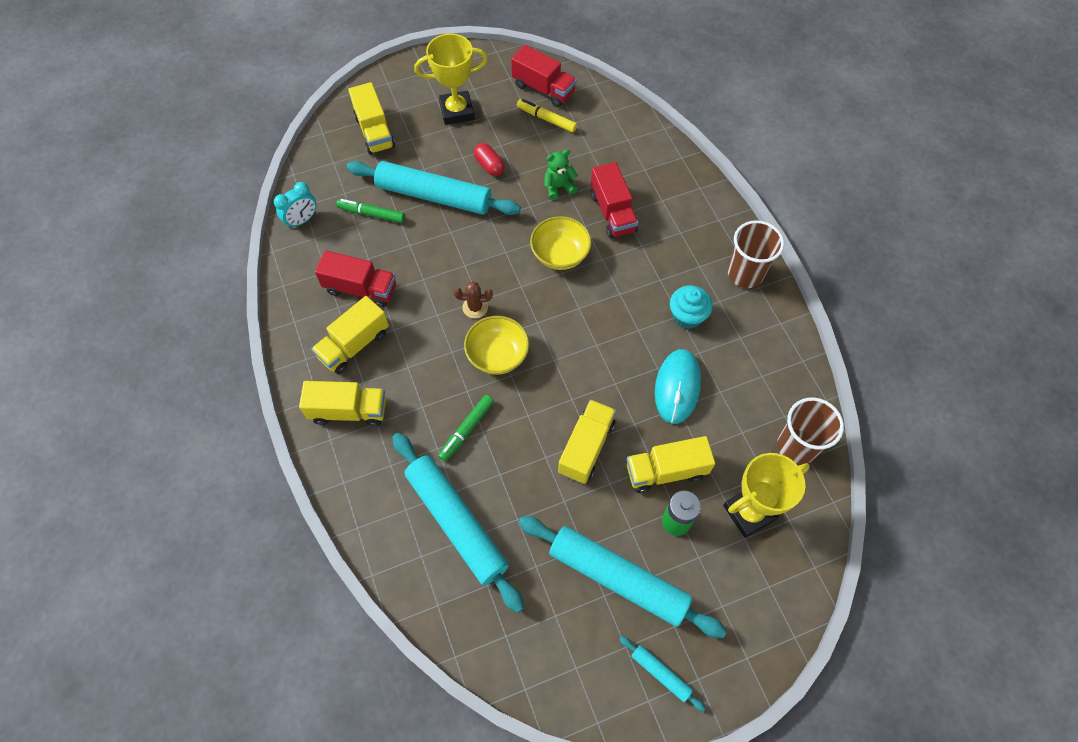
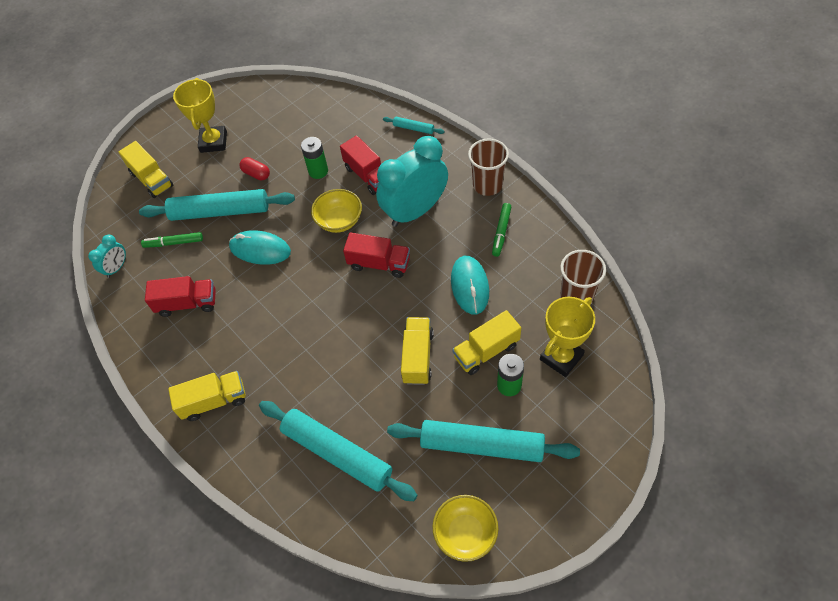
camera: 15 degrees left, 5 degrees down
(354, 345) = (198, 348): yellow truck -> none
(457, 111) = (213, 142): yellow trophy -> yellow trophy turned 60 degrees counterclockwise
(461, 256) = (260, 250): none -> turquoise mouse
(466, 430) = (317, 379): green marker -> green marker (501, 232)
(475, 307) = (287, 284): brown cactus -> none
(497, 355) = (319, 314): yellow bowl -> yellow bowl (465, 533)
(543, 89) = (277, 103): red truck -> red truck (379, 264)
(546, 119) = (288, 124): yellow marker -> none
(559, 187) = (318, 171): green teddy bear -> green battery
(649, 274) = (415, 211): none -> turquoise clock
(660, 674) = (543, 503): turquoise rolling pin -> turquoise rolling pin (413, 128)
(687, 316) = (456, 231): turquoise cupcake -> none

